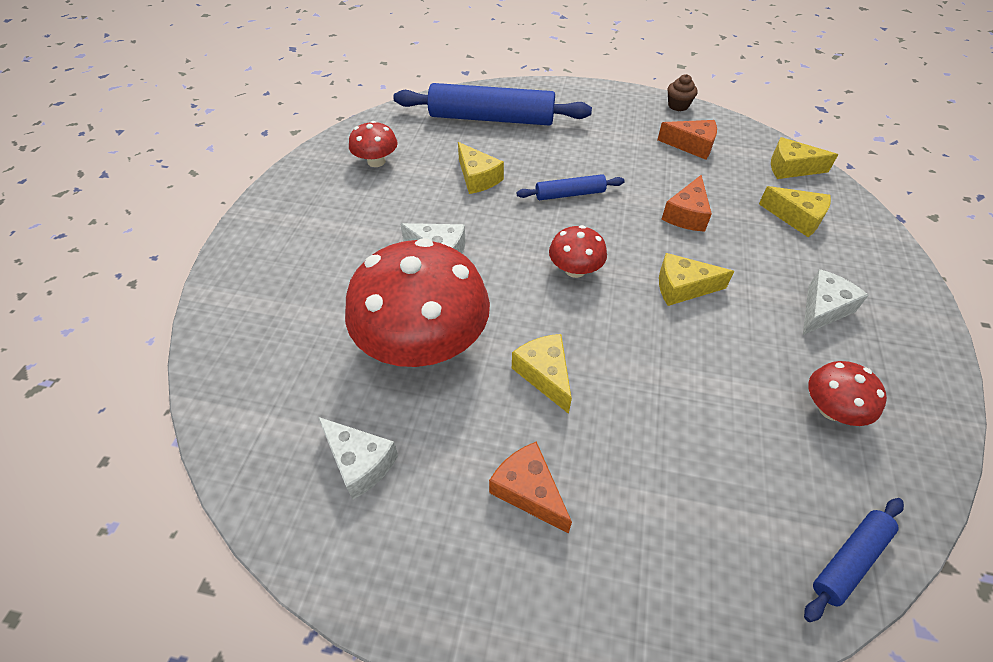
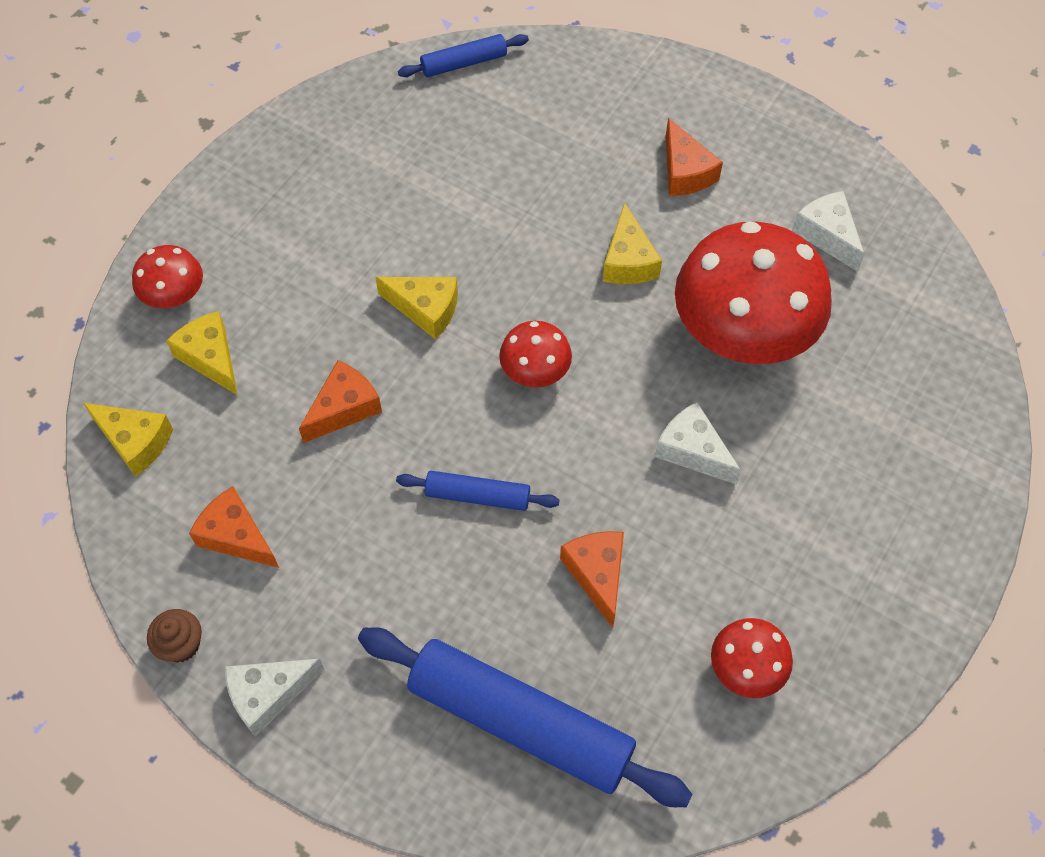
camera: 160 degrees left, 10 degrees up
(477, 178) = (597, 574): yellow cheese -> orange cheese
(823, 309) = (296, 239): white cheese -> white cheese (268, 694)
(831, 409) = (381, 153): red mushroom -> red mushroom (174, 295)

